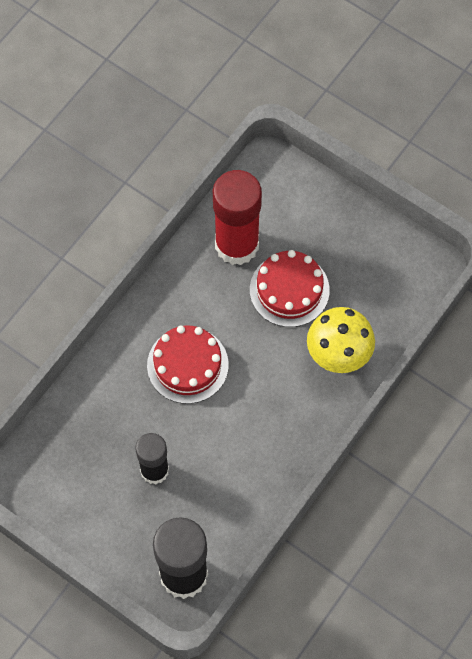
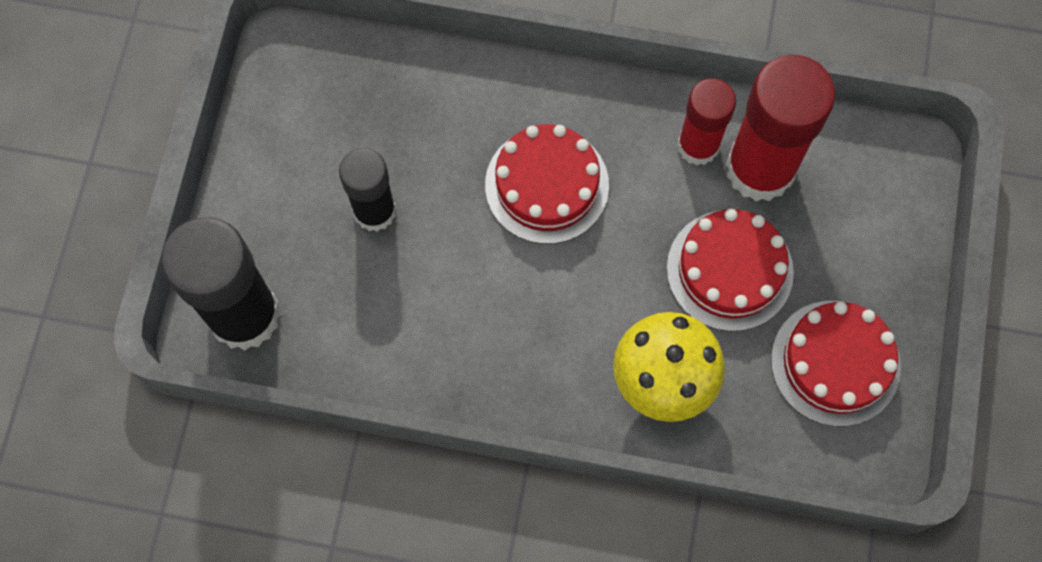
camera: 65 degrees right, 5 degrees up
(205, 271) = (698, 146): none -> red glue stick
(369, 261) = (835, 363): none -> red cake

